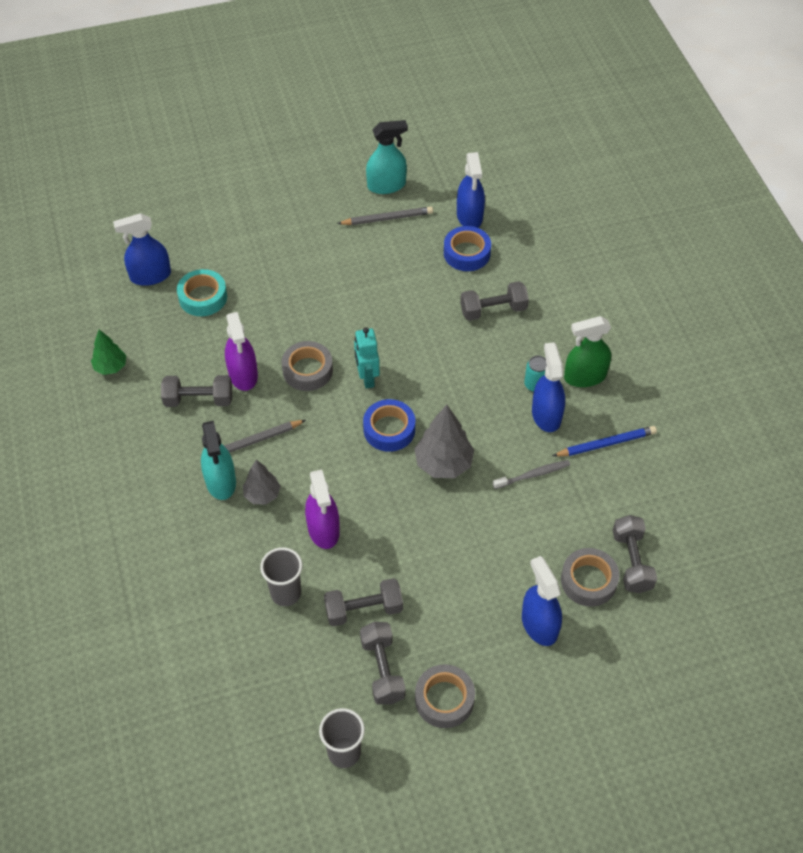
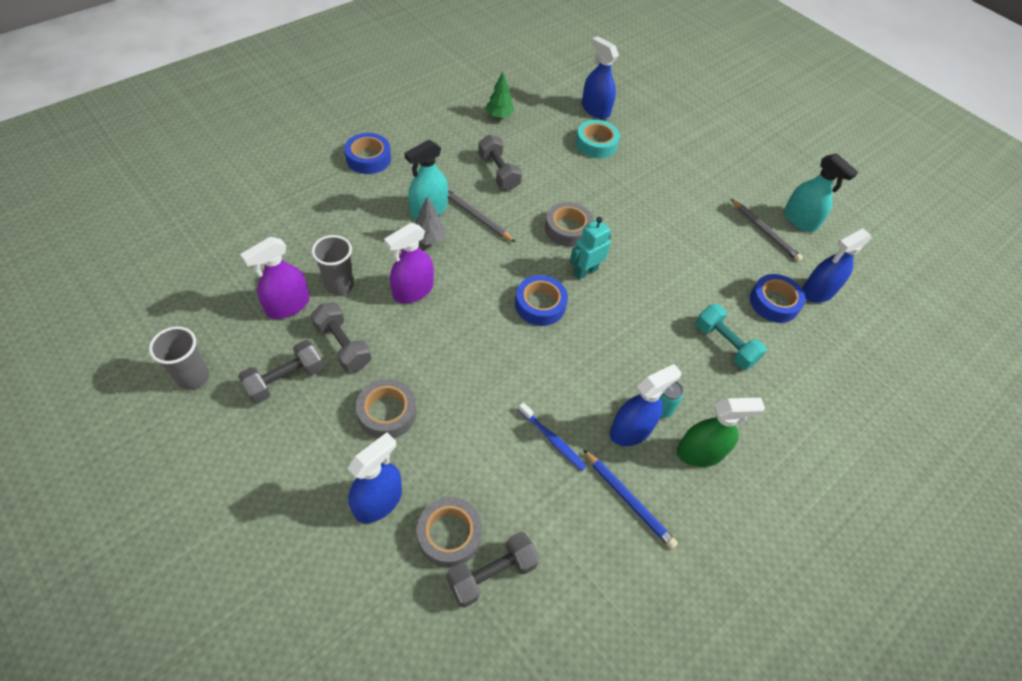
camera: 60 degrees right, 0 degrees up
(111, 515) = (368, 158): none -> blue tape
(243, 375) = (538, 190): purple spray bottle -> purple spray bottle (288, 305)
(443, 464) = (526, 358): grey tree -> none
(444, 699) = (268, 440): grey tape -> grey tape (387, 413)
(493, 310) = (724, 344): grey dumbbell -> turquoise dumbbell
(532, 475) = (552, 440): grey toothbrush -> blue toothbrush
(585, 376) = (700, 452): green spray bottle -> green spray bottle turned 120 degrees clockwise

